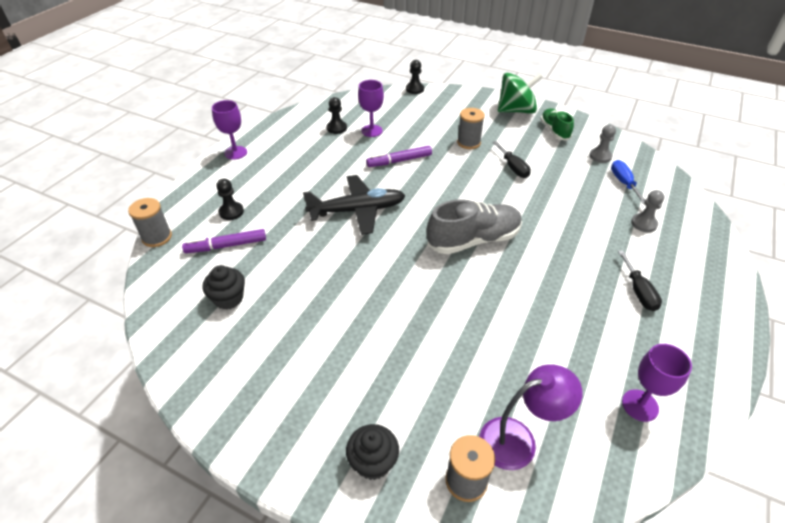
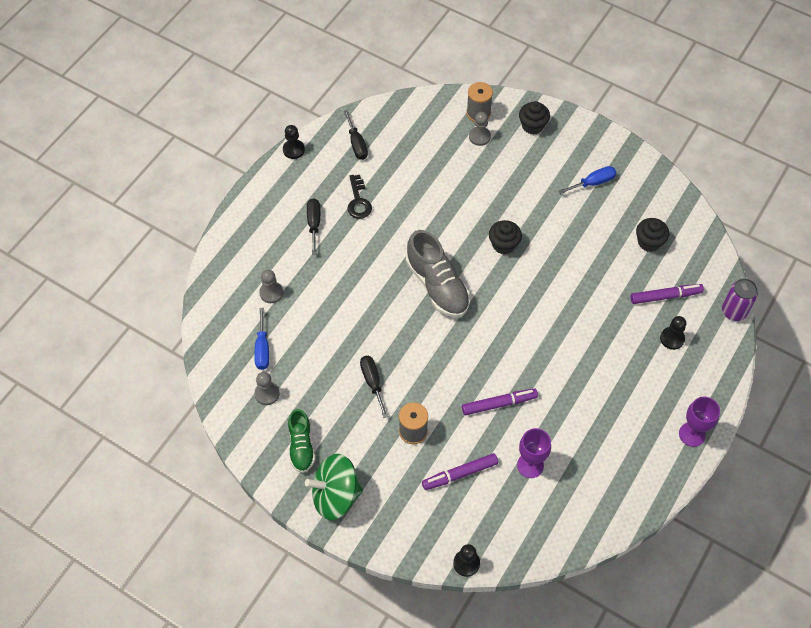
camera: 175 degrees left, 15 degrees up
(157, 237) = (734, 311): grey spool -> purple can
(286, 370) = (593, 183): none -> blue screwdriver
(336, 128) = (575, 475): black pawn -> black pawn (293, 150)
(357, 210) = (546, 331): black plane -> none
(406, 284) = (503, 244): none -> black cupcake
(426, 124) = (460, 474): none -> purple marker
(457, 433) = (479, 137): none -> grey pawn
(473, 240) = (437, 286): grey shoe -> grey shoe turned 105 degrees counterclockwise
(518, 439) = (442, 131): purple lamp -> none
(598, 322) = (358, 201): none -> black key
(640, 405) = (356, 144): purple goblet -> black screwdriver

